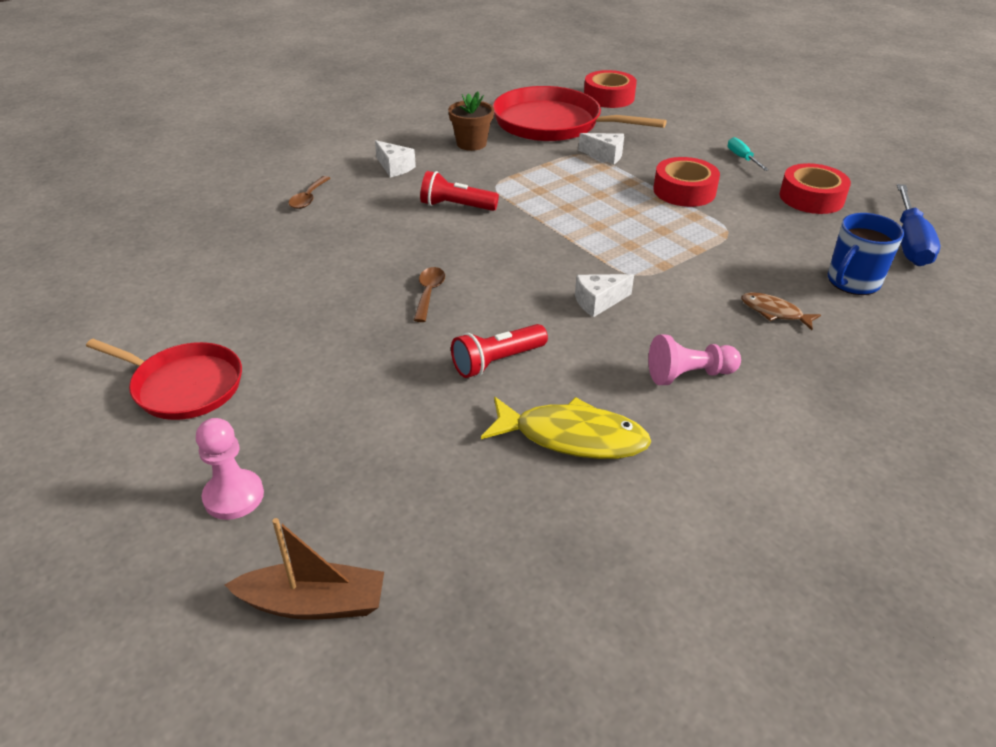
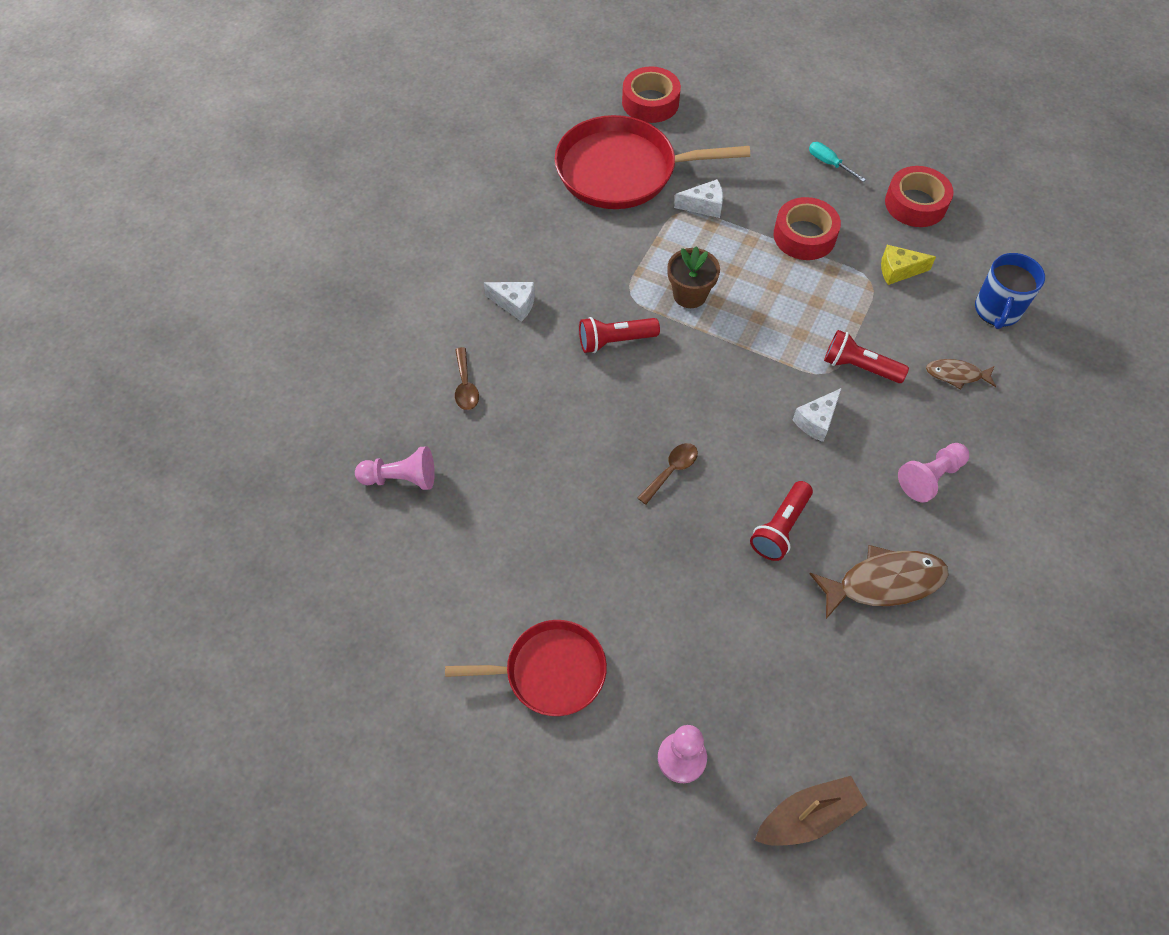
camera: 25 degrees left, 20 degrees up
(202, 232) = (401, 478): none -> pink pawn
(429, 293) = (671, 471): brown spoon -> brown spoon turned 60 degrees clockwise
(471, 144) = (564, 235): brown flower pot -> brown flower pot (689, 295)
(572, 437) = (884, 582): yellow fish -> brown fish
(672, 280) = (859, 367): none -> red flashlight
(762, 232) = (898, 271): none -> yellow cheese
(910, 242) = (1018, 238): blue screwdriver -> none

